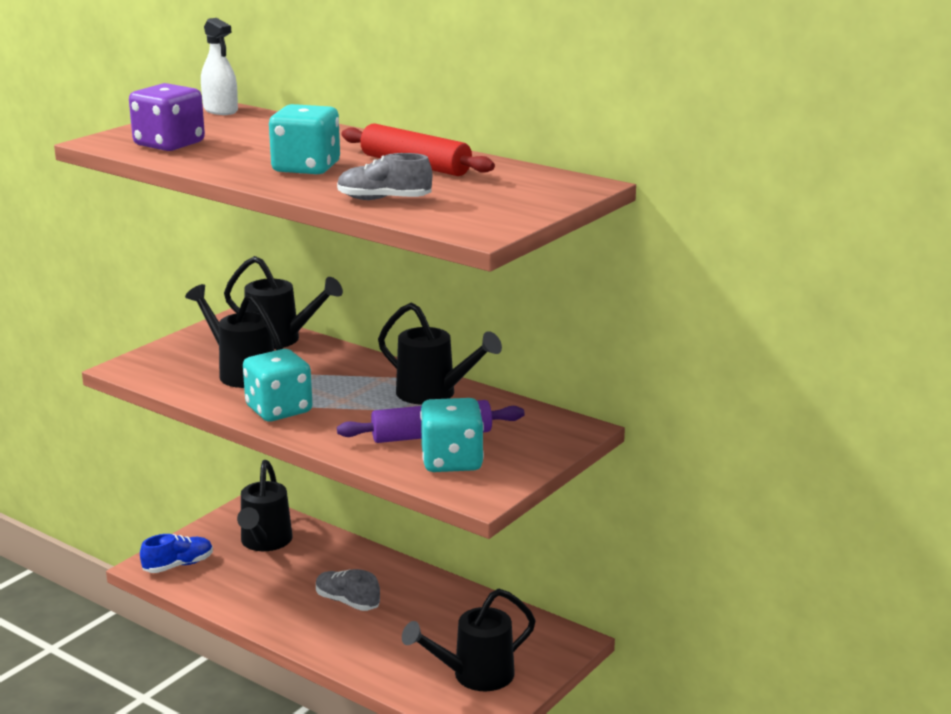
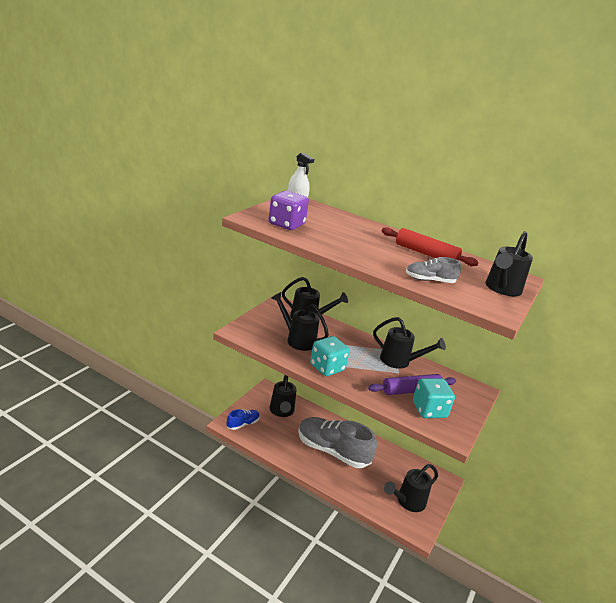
camera: 10 degrees left, 5 degrees up
(306, 168) = (371, 251): turquoise dice -> none
(347, 601) = (332, 451): grey shoe -> grey shoe, size x2.14
(522, 202) = (501, 289): none -> black watering can

